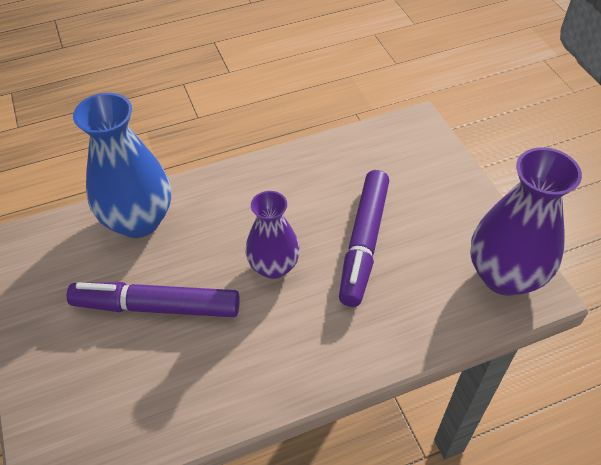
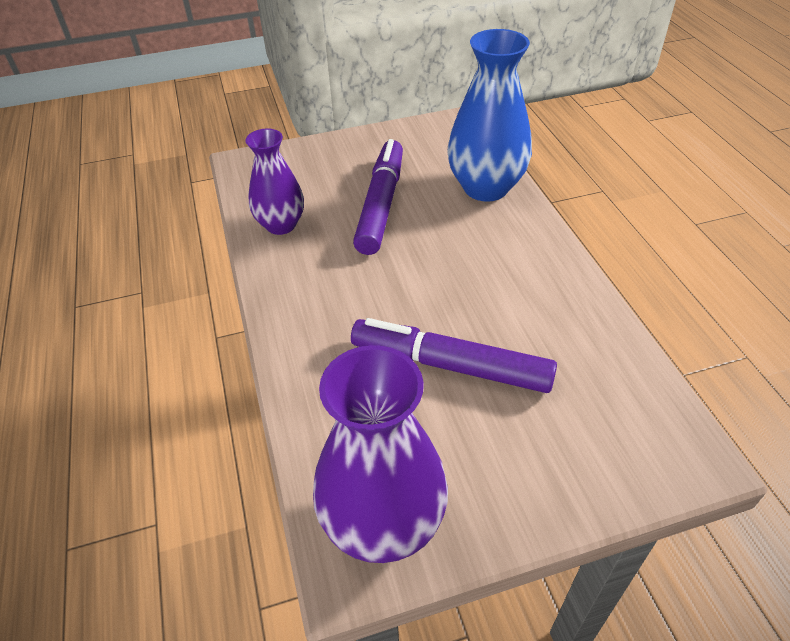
camera: 95 degrees right, 5 degrees down
(273, 266) = (420, 283): purple vase -> purple vase (281, 225)

